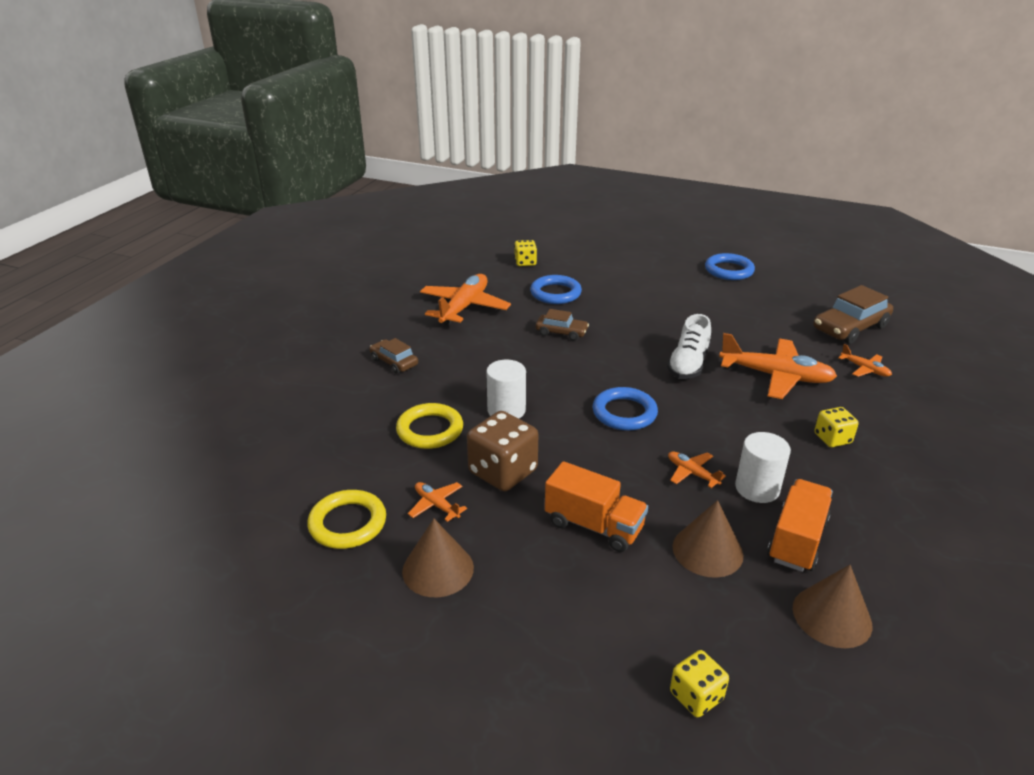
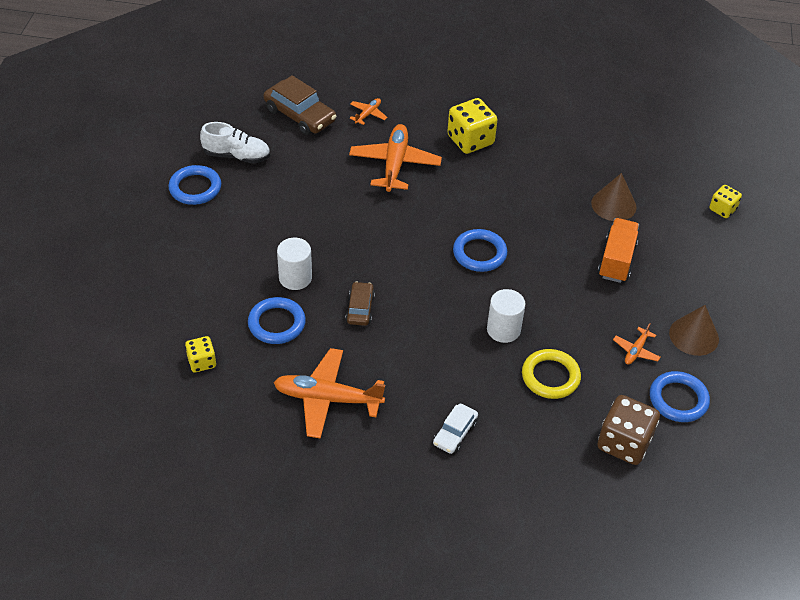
camera: 105 degrees left, 15 degrees up
(348, 523) = (678, 399): yellow ring -> blue ring
(394, 362) = (455, 433): brown car -> white car
(503, 472) = (583, 318): brown dice -> brown dice (624, 443)
(688, 364) = (392, 216): white shoe -> white shoe (236, 156)
(692, 473) = (540, 212): orange plane -> none
(757, 488) = (543, 180): white cylinder -> white cylinder (295, 278)
(797, 540) = (585, 165): orange truck -> none
(832, 438) = (470, 140): yellow dice -> yellow dice, size x1.76
(832, 616) = (641, 155): brown cone -> none

